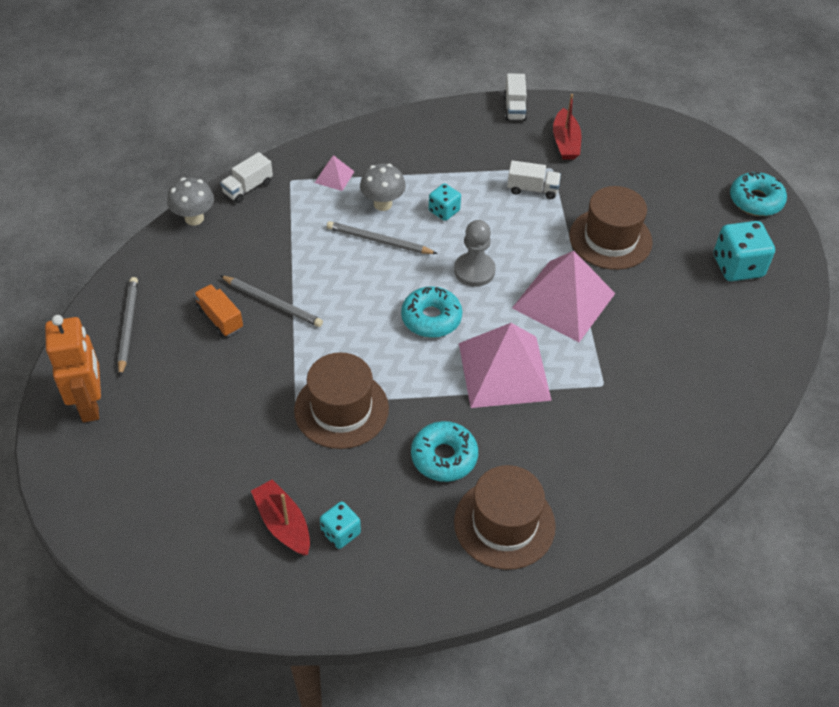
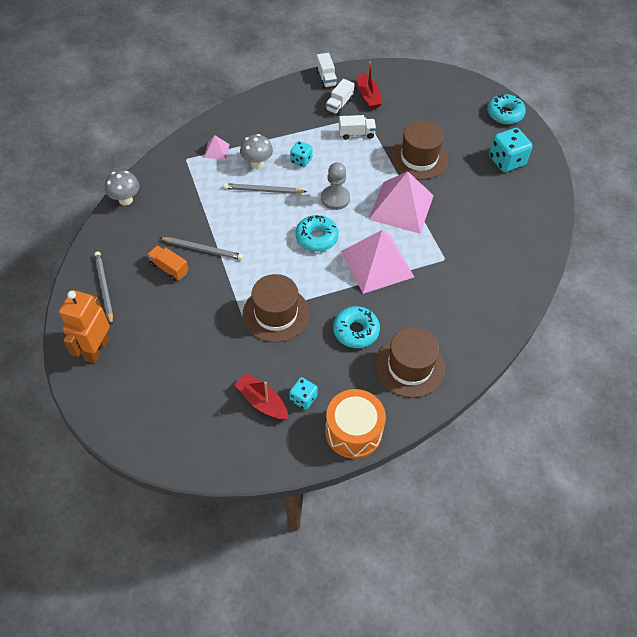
camera: 15 degrees left, 5 degrees up
(90, 404) = (96, 349): orange robot -> orange robot turned 135 degrees counterclockwise
(248, 188) = (157, 170): white truck -> white truck (339, 104)
(395, 595) = (353, 431): none -> orange drum

